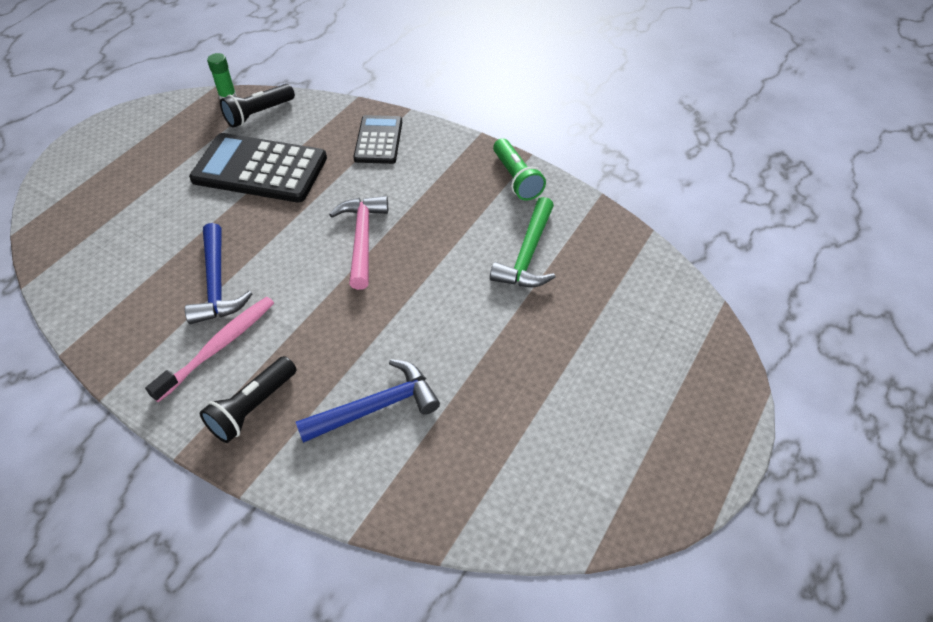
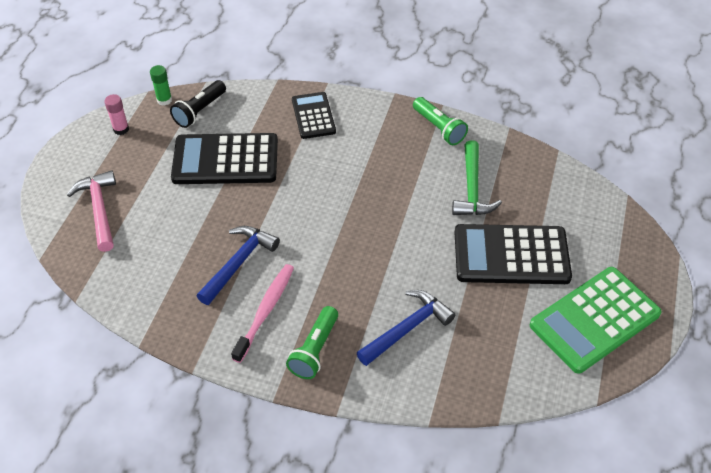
camera: 15 degrees left, 0 degrees up
(168, 118) = (121, 129): none -> pink glue stick
(217, 284) = (238, 263): blue hammer -> blue hammer turned 120 degrees counterclockwise
(252, 408) = (314, 350): black flashlight -> green flashlight
(362, 239) = (338, 202): pink hammer -> pink hammer (99, 209)
(544, 344) = (511, 255): none -> black calculator
(623, 452) = (594, 319): none -> green calculator

